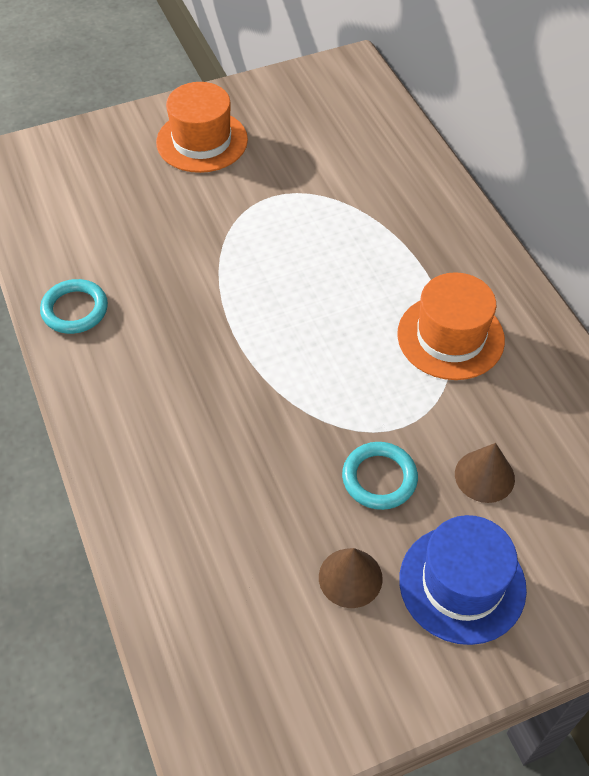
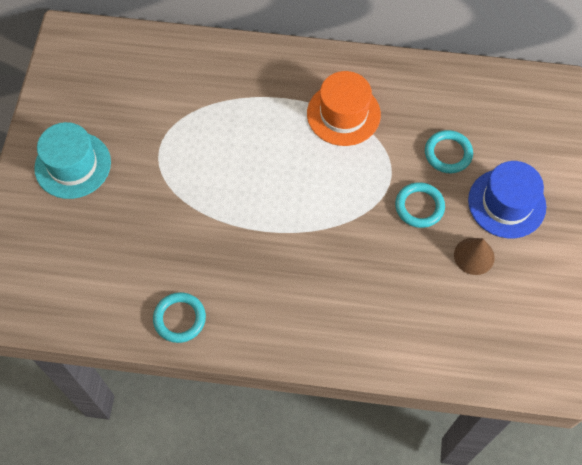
camera: 60 degrees left, 10 degrees up
(202, 141) = (73, 165): orange hat -> turquoise hat
(484, 476) = (448, 153): brown cone -> turquoise ring

